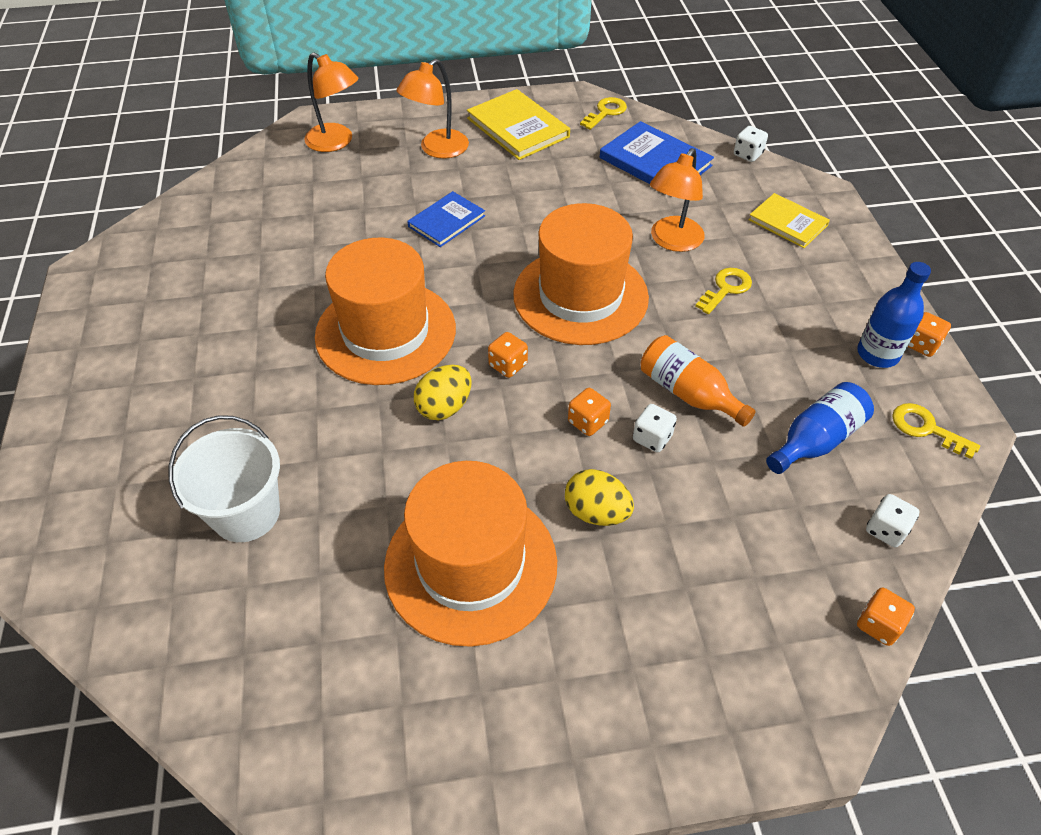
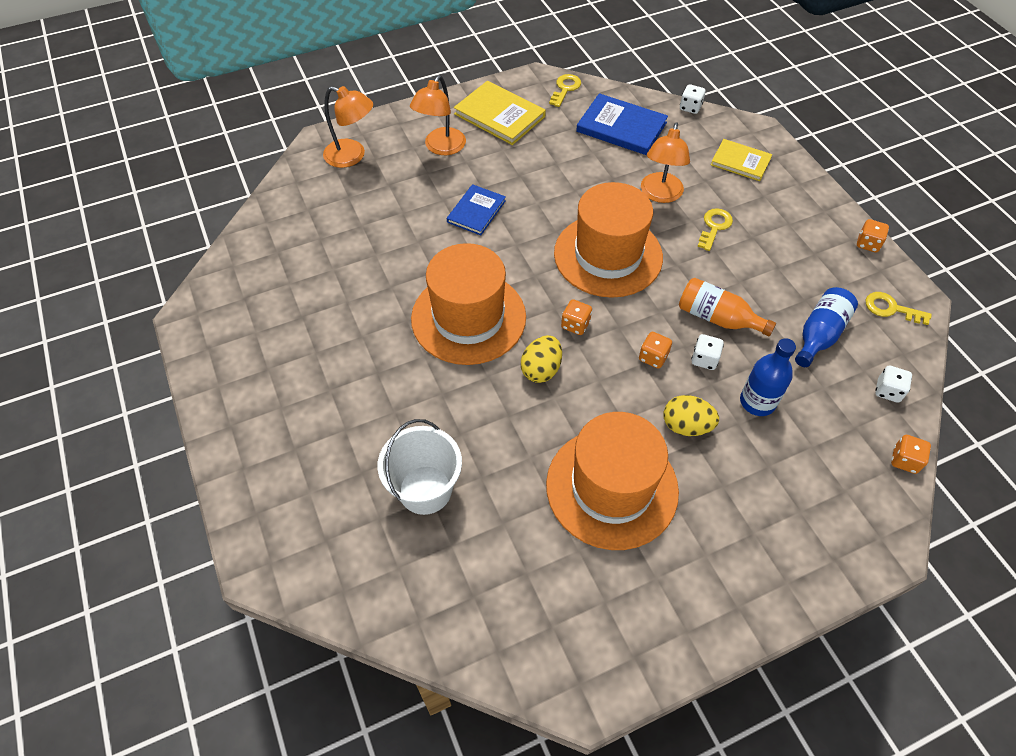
camera: 15 degrees left, 5 degrees up
(877, 354) = (840, 257): blue bottle -> blue bottle (757, 402)

